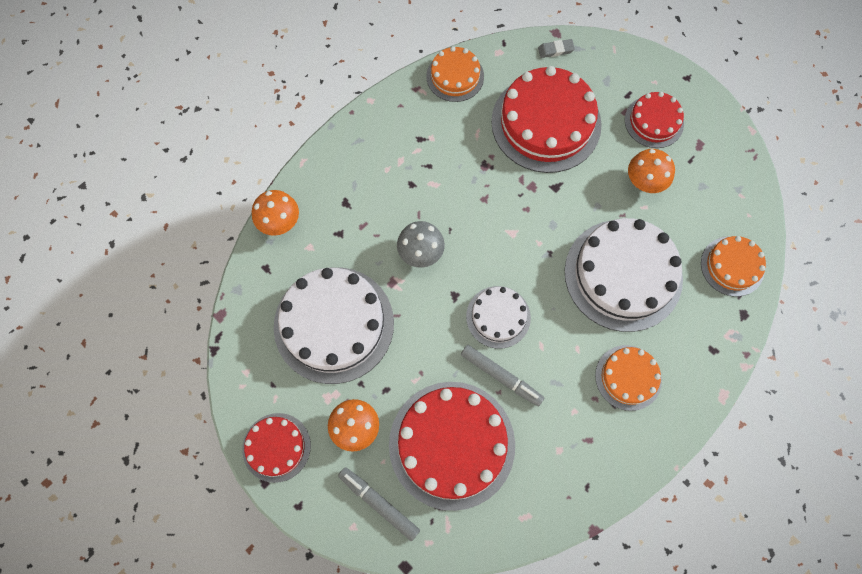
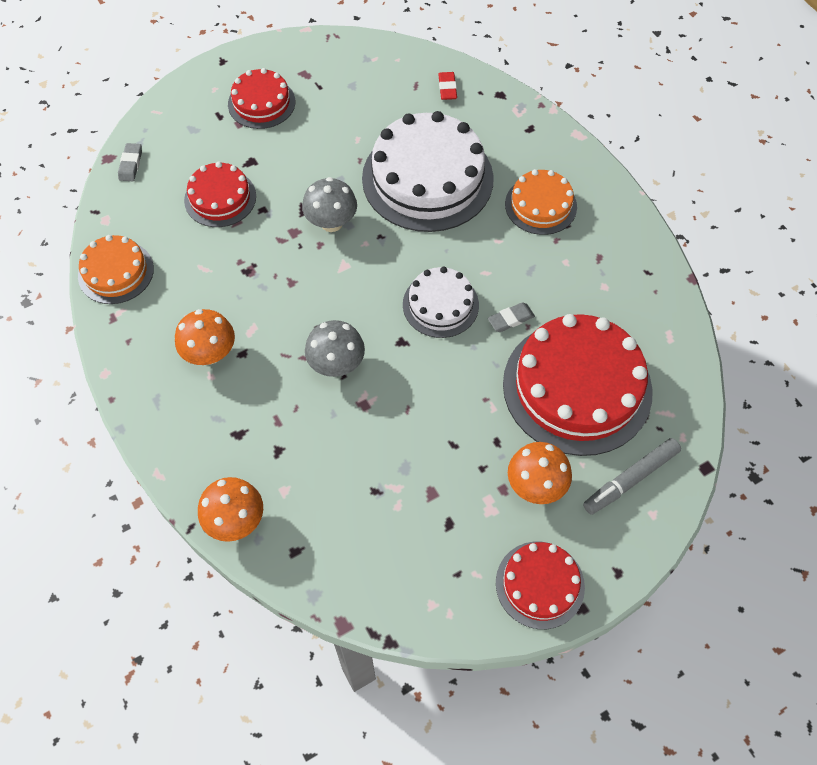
camera: 75 degrees left, 10 degrees down
(334, 324) = (398, 482): white cake -> none
(501, 376) = (510, 319): grey marker -> grey eraser
(546, 123) = (220, 198): red cake -> red cake, size x0.54
(550, 211) = (331, 222): none -> grey mushroom
(644, 182) = (329, 131): orange mushroom -> orange mushroom (210, 353)
(732, 266) = (447, 88): orange cake -> red eraser

